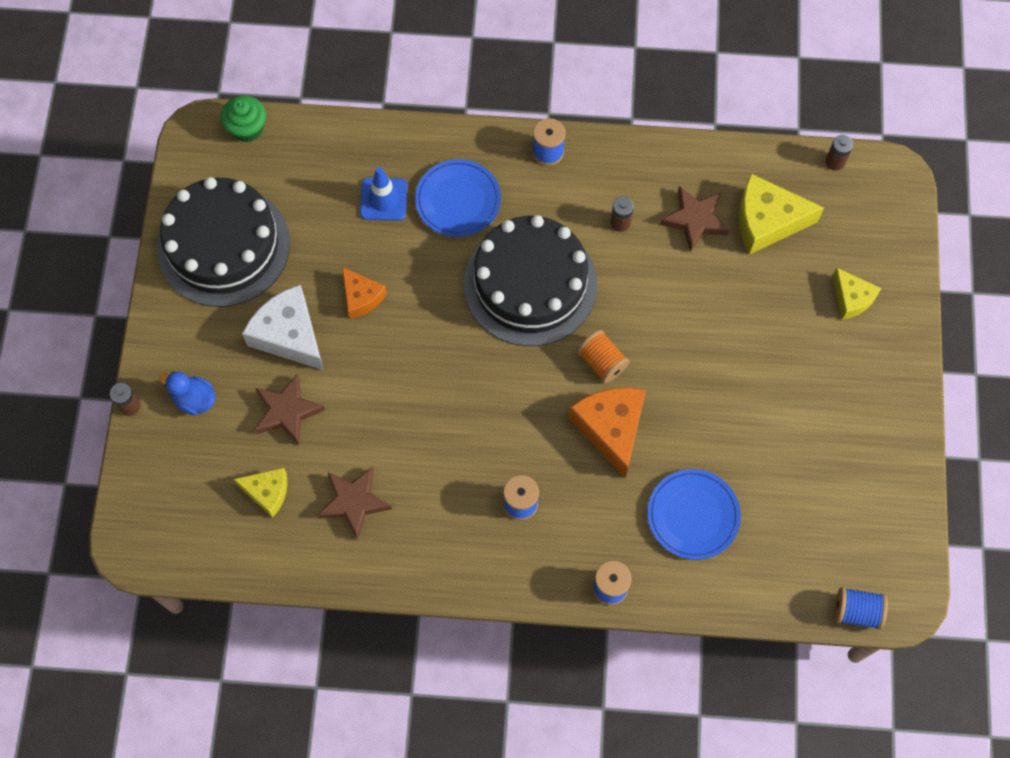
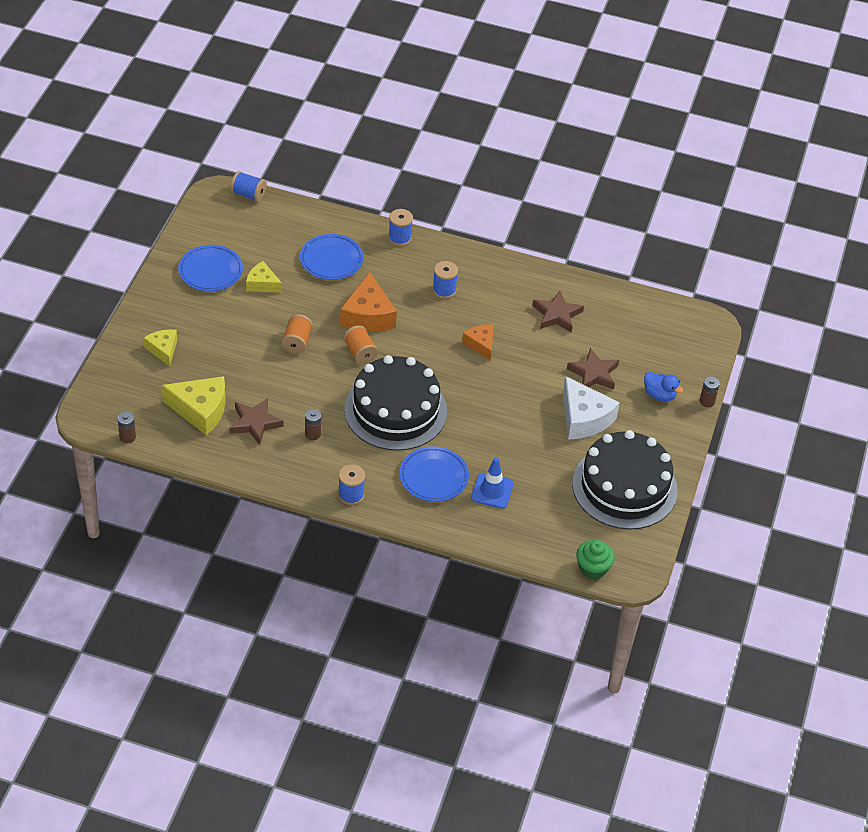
camera: 170 degrees left, 20 degrees down
(267, 492) = (615, 332): yellow cheese -> yellow cheese (262, 284)
(361, 297) = (525, 430): orange cheese -> orange cheese (481, 344)
(689, 358) = (297, 342): none -> orange spool
(848, 447) = (210, 271): none -> blue plate

